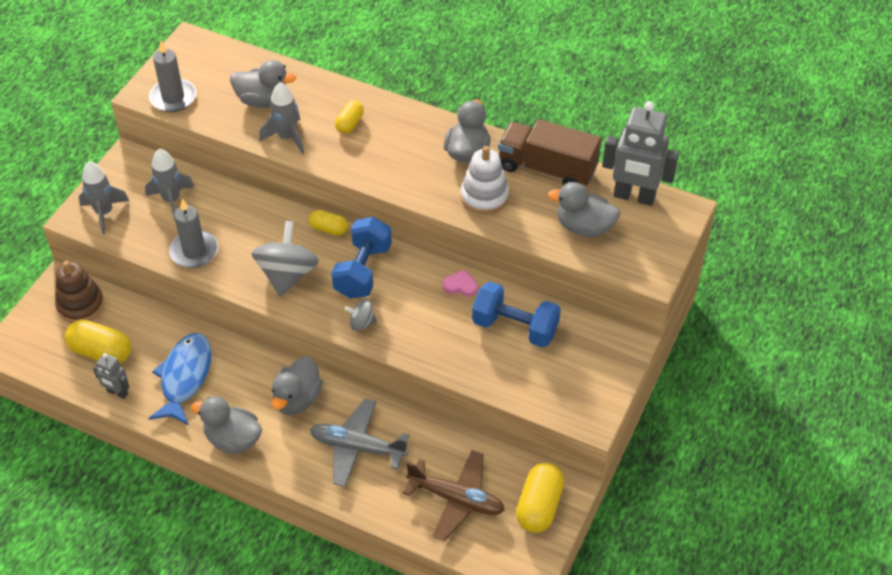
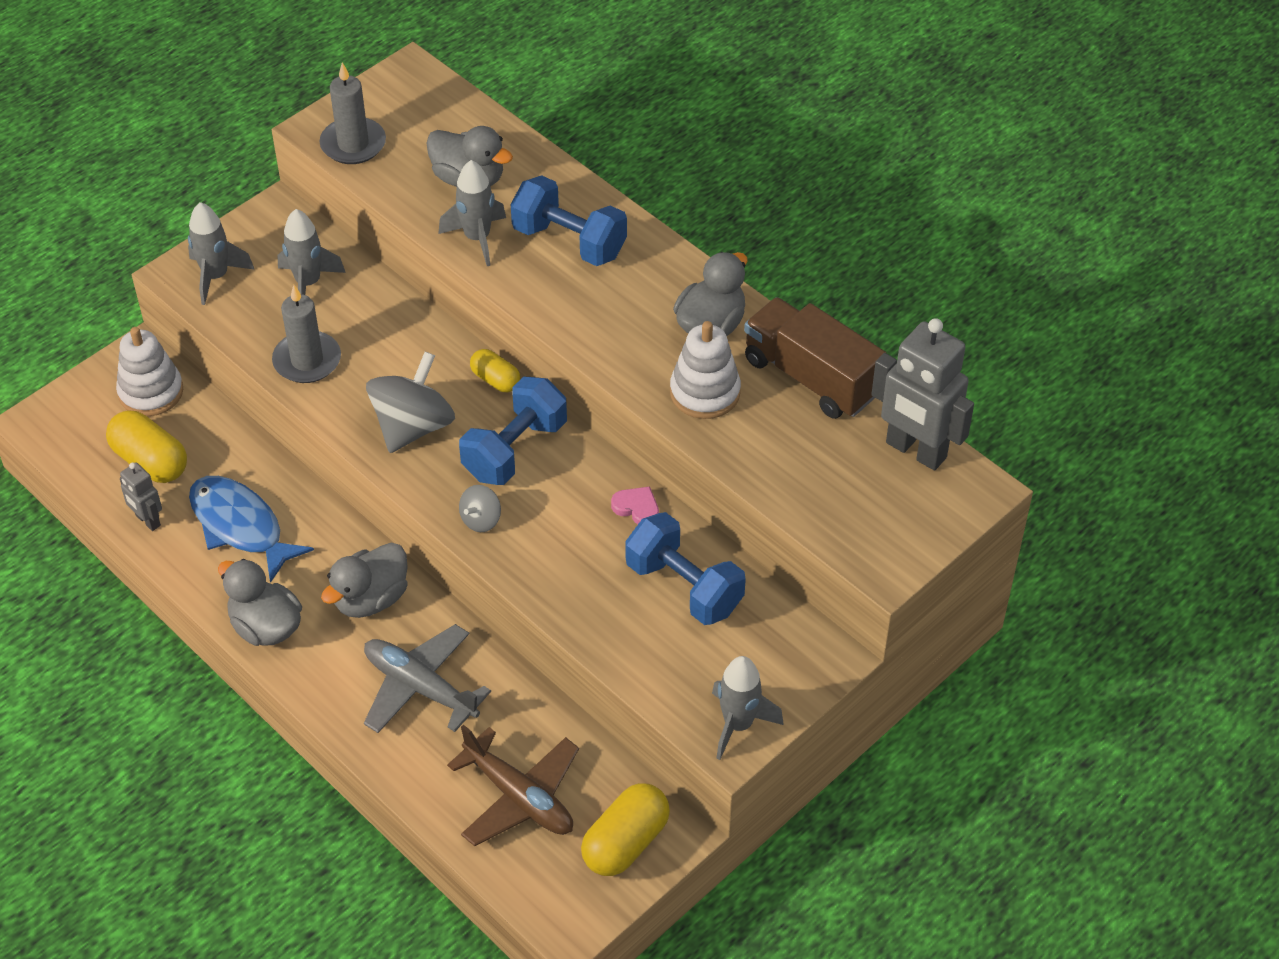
camera: 20 degrees right, 0 degrees up
(80, 305) = (151, 392): brown stacking toy -> white stacking toy
(185, 377) = (240, 526): blue fish -> blue fish turned 75 degrees counterclockwise
(350, 124) = (569, 241): yellow capsule -> blue dumbbell
(361, 323) = (481, 520): grey spinning top -> grey spinning top turned 75 degrees counterclockwise
(584, 227) = (823, 474): grey duck -> none
(591, 405) = (738, 725): none -> grey rocket

